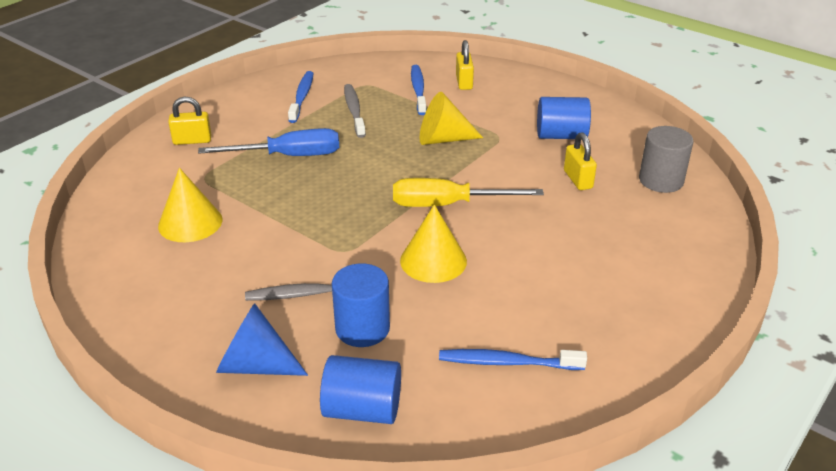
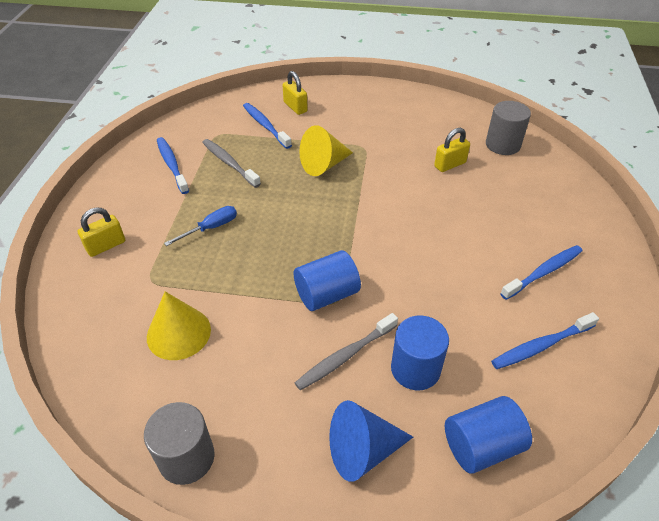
camera: 30 degrees left, 10 degrees up
(117, 308) = (186, 457): none -> grey cylinder
(289, 156) = (211, 228): blue screwdriver -> blue screwdriver, size x0.59
(433, 260) = (412, 279): yellow cone -> none
(447, 205) = (379, 223): yellow screwdriver -> none
(561, 135) = (406, 131): blue cylinder -> blue cylinder (326, 294)
(578, 179) = (450, 164): yellow padlock -> yellow padlock turned 75 degrees counterclockwise
(580, 305) = (543, 272): none -> blue toothbrush

